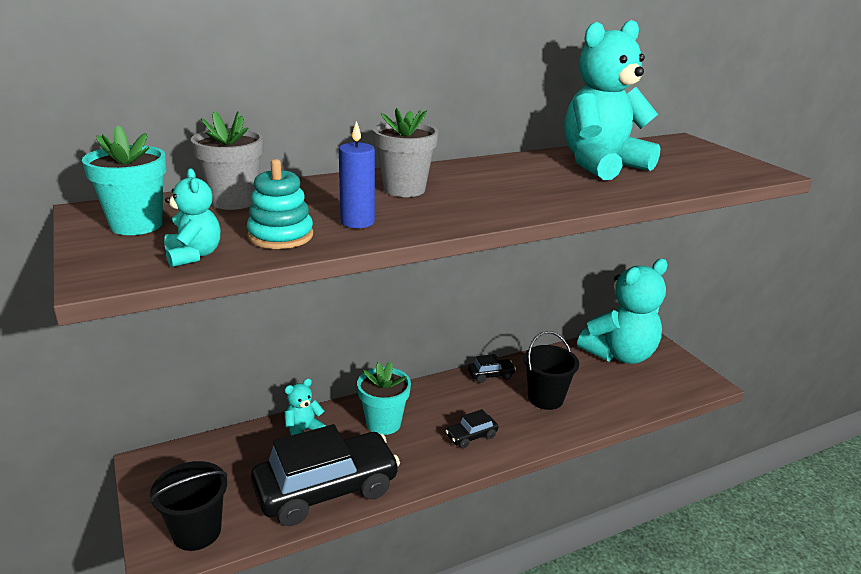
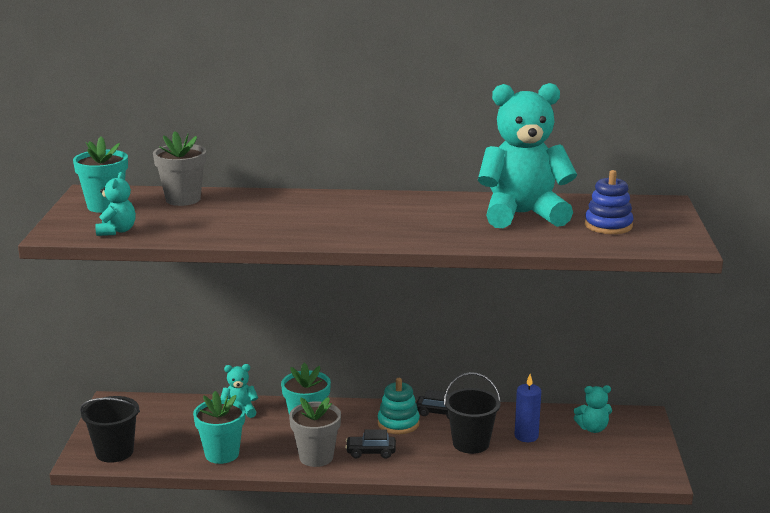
camera: 30 degrees right, 5 degrees down
(280, 236) = (183, 228): turquoise stacking toy -> turquoise stacking toy (398, 423)
(326, 490) = (222, 454): black car -> turquoise flower pot
(357, 222) = (245, 228): blue candle -> blue candle (526, 436)
(404, 189) = (315, 209): grey flower pot -> grey flower pot (316, 457)
(619, 355) = (592, 428): turquoise teddy bear -> turquoise teddy bear, size x0.44
(682, 164) = (608, 225): none -> blue stacking toy

